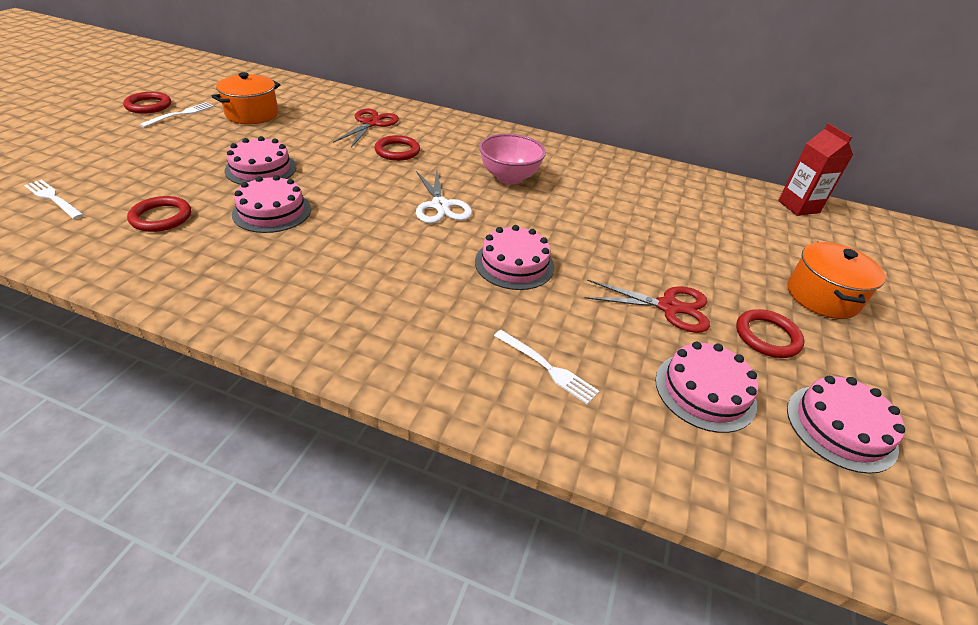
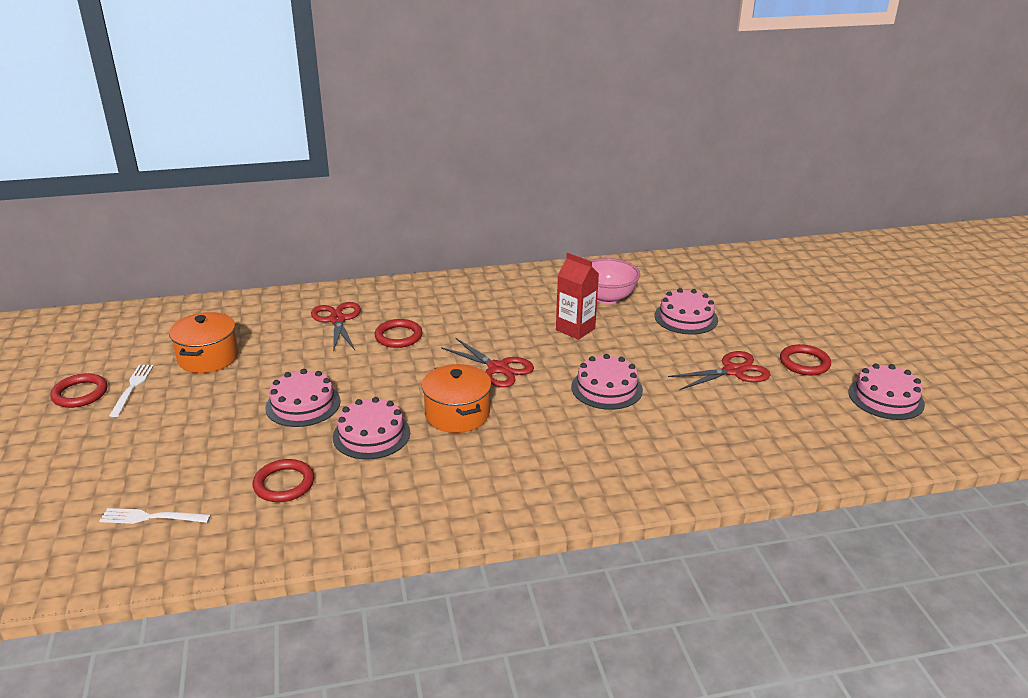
camera: 30 degrees left, 10 degrees down
(440, 206) = (498, 368): white scissors -> red scissors
(509, 178) = (519, 321): pink bowl -> pink bowl (607, 298)
(547, 367) = (707, 445): white fork -> none
(705, 391) = (804, 413): pink cake -> pink cake (686, 318)
(798, 207) = (738, 259): red carton -> red carton (575, 329)
(822, 296) = (809, 321): orange pot -> orange pot (457, 414)

